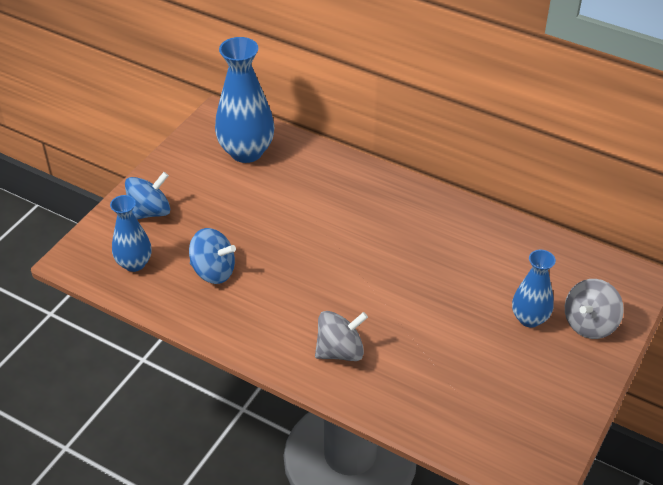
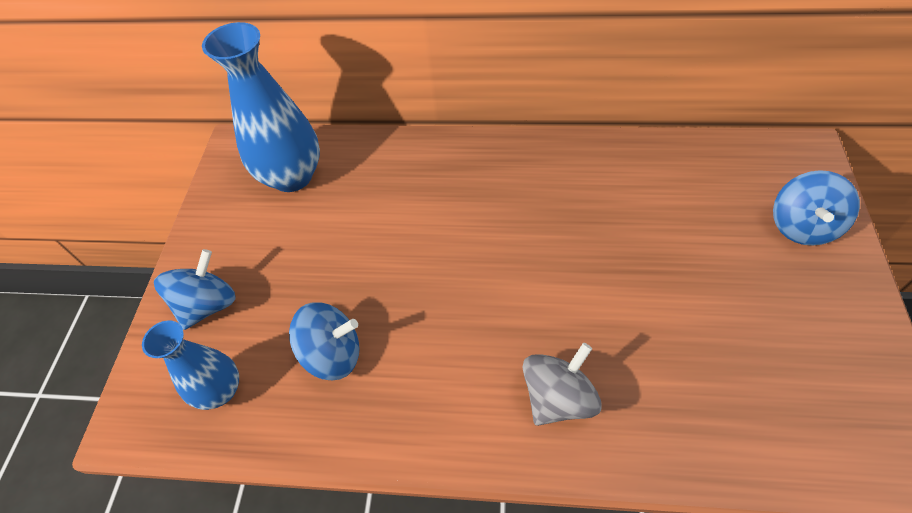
camera: 20 degrees left, 10 degrees up
(529, 318) = (737, 248): blue vase -> none
(589, 324) = (802, 226): grey spinning top -> blue spinning top

